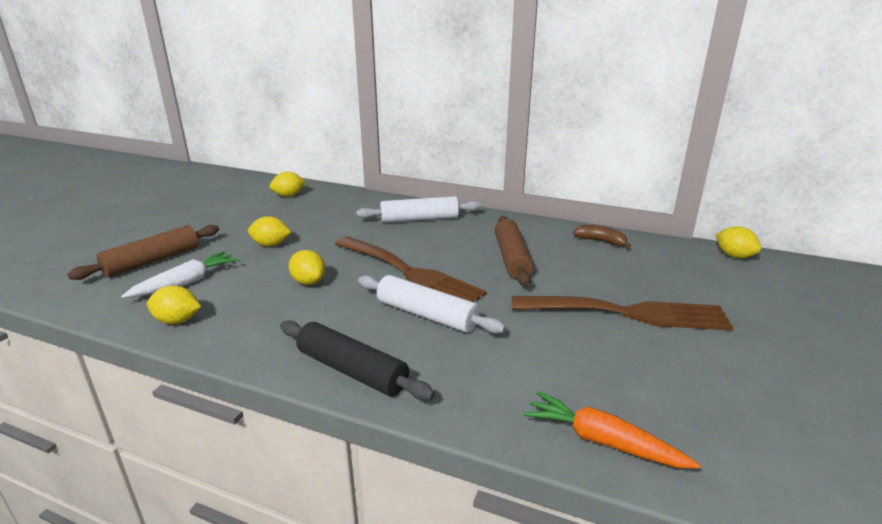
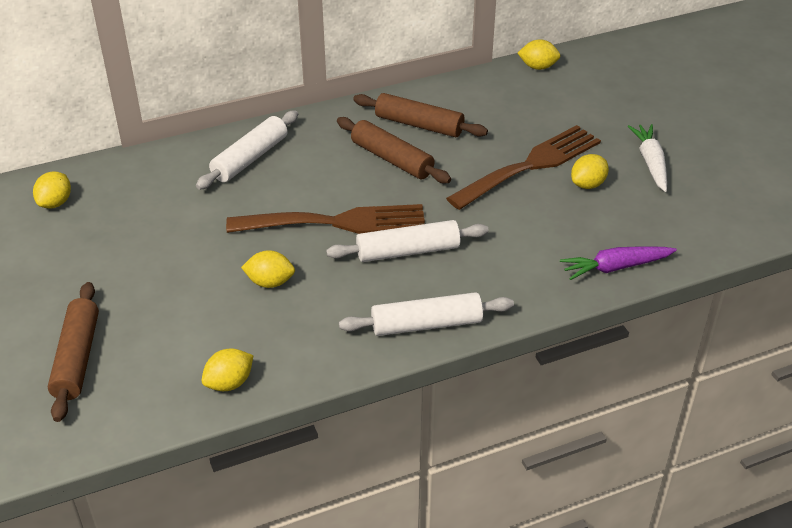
camera: 45 degrees left, 15 degrees up
(185, 283) = (162, 353): white carrot -> white carrot (650, 163)
(271, 245) = (161, 270): yellow lemon -> yellow lemon (588, 184)
(351, 370) = (426, 324): black rolling pin -> white rolling pin
(566, 249) = (419, 125): none -> brown rolling pin
(600, 241) = (434, 102): brown banana -> none
(602, 441) = (615, 267): orange carrot -> purple carrot

